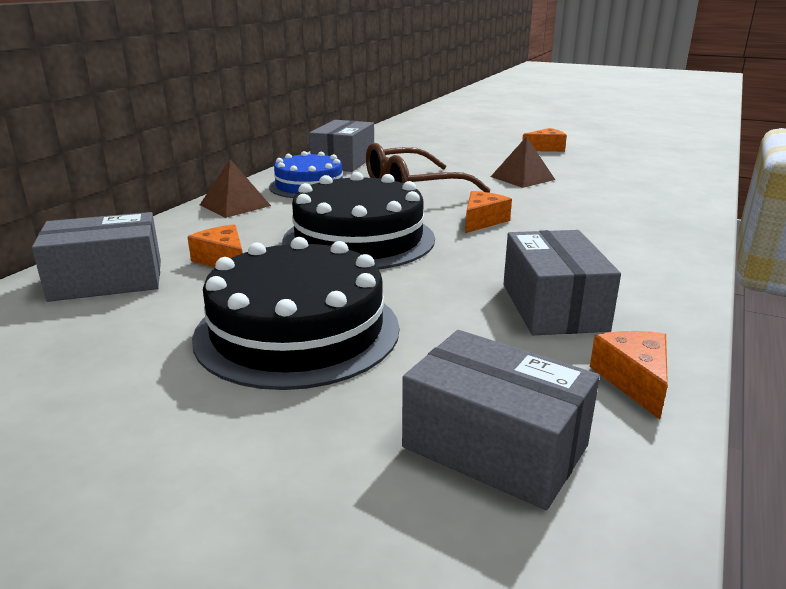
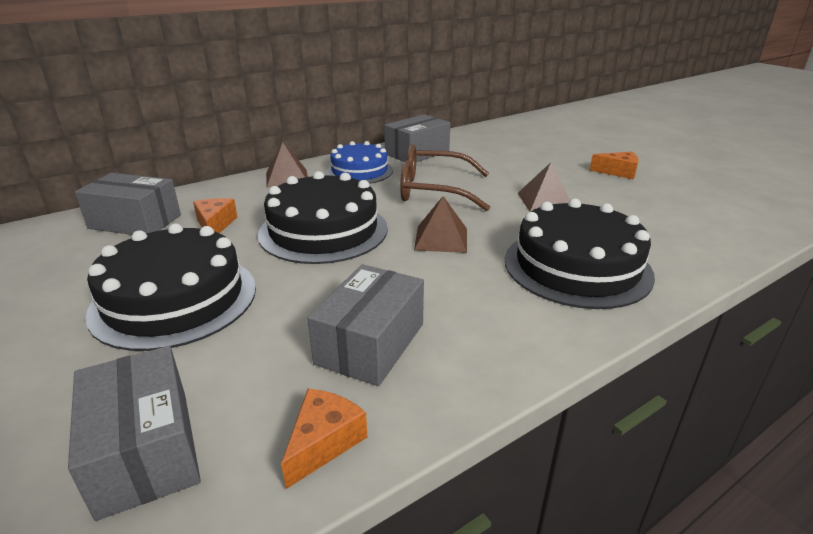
camera: 30 degrees right, 5 degrees up
(482, 221) = (441, 238): orange cheese -> brown pyramid
(619, 216) = (577, 266): none -> black cake

